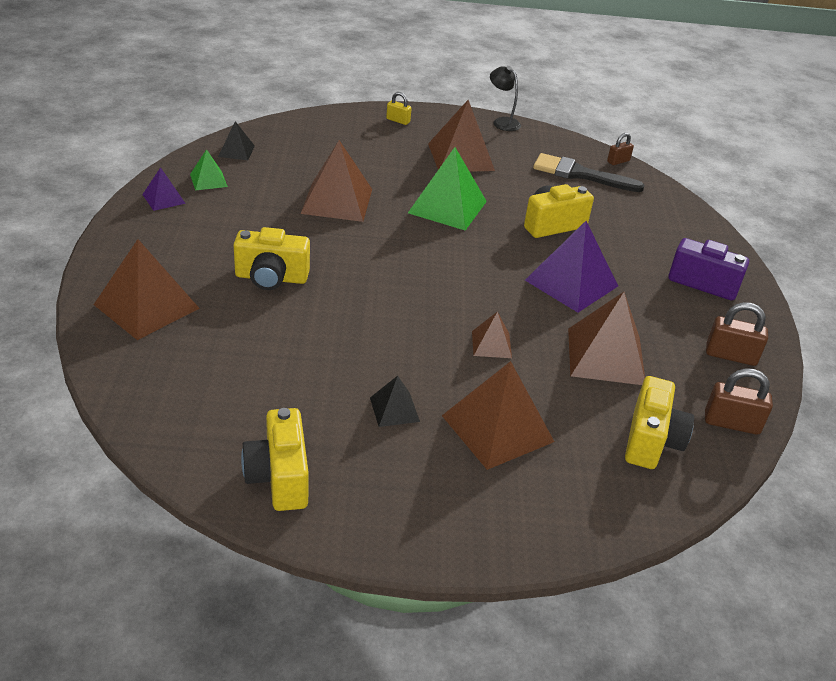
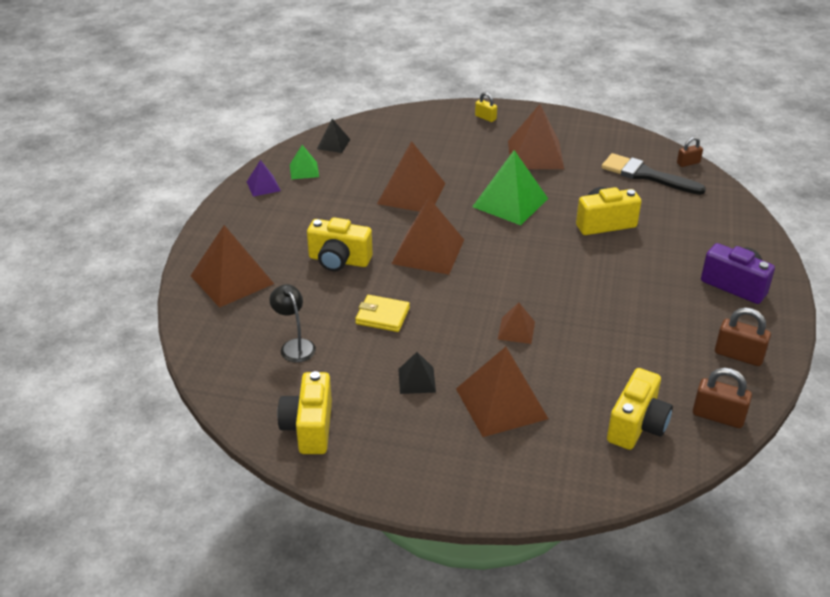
camera: 15 degrees right, 0 degrees up
(337, 338) = (382, 316): none -> yellow wallet
(502, 122) = (585, 121): black lamp -> black lamp (295, 346)
(571, 283) = (606, 279): purple pyramid -> none
(606, 356) = (618, 347): brown pyramid -> brown pyramid (428, 251)

